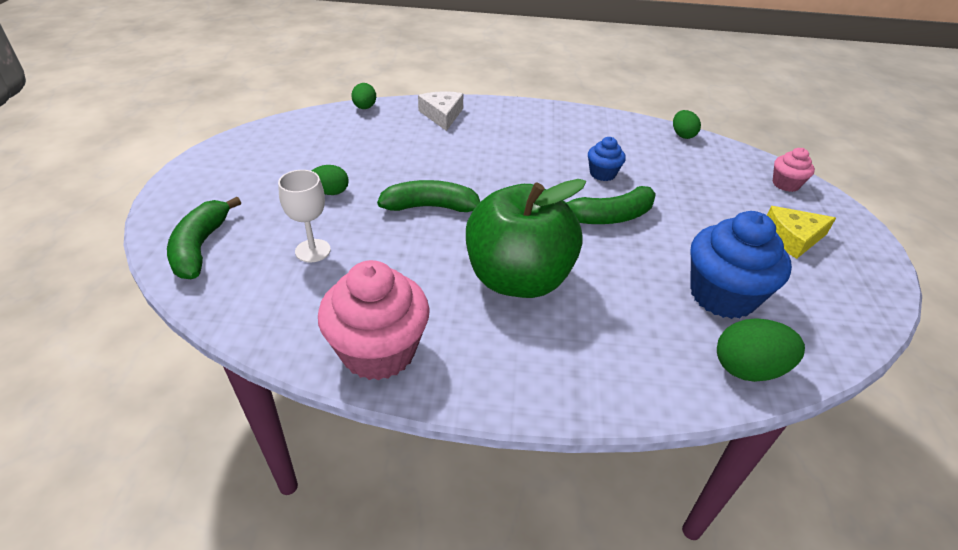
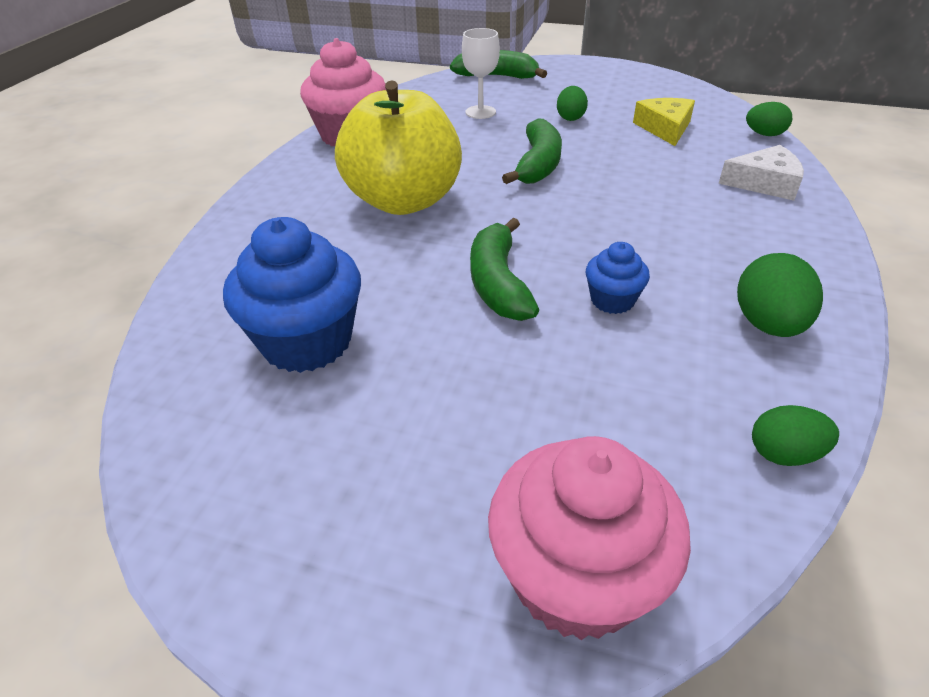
camera: 105 degrees right, 0 degrees up
(518, 279) = (404, 201): green apple -> yellow apple
(748, 369) = (194, 322): green egg -> green egg (768, 324)
(785, 184) = (576, 577): pink cupcake -> pink cupcake, size x1.95
(792, 238) = (391, 488): yellow cheese -> yellow cheese (665, 128)

